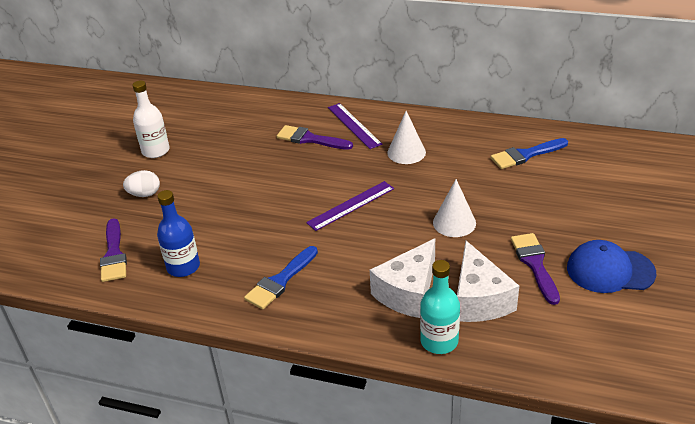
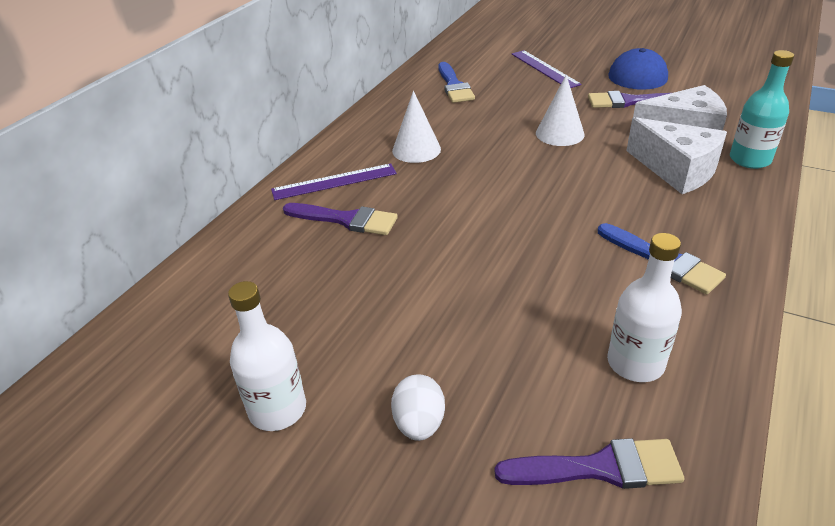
camera: 80 degrees left, 0 degrees up
(183, 267) = (635, 363): blue bottle -> white bottle
(310, 139) = (346, 220): purple brush -> purple brush turned 105 degrees counterclockwise
(351, 205) = (513, 196): purple ruler -> purple ruler (544, 69)

